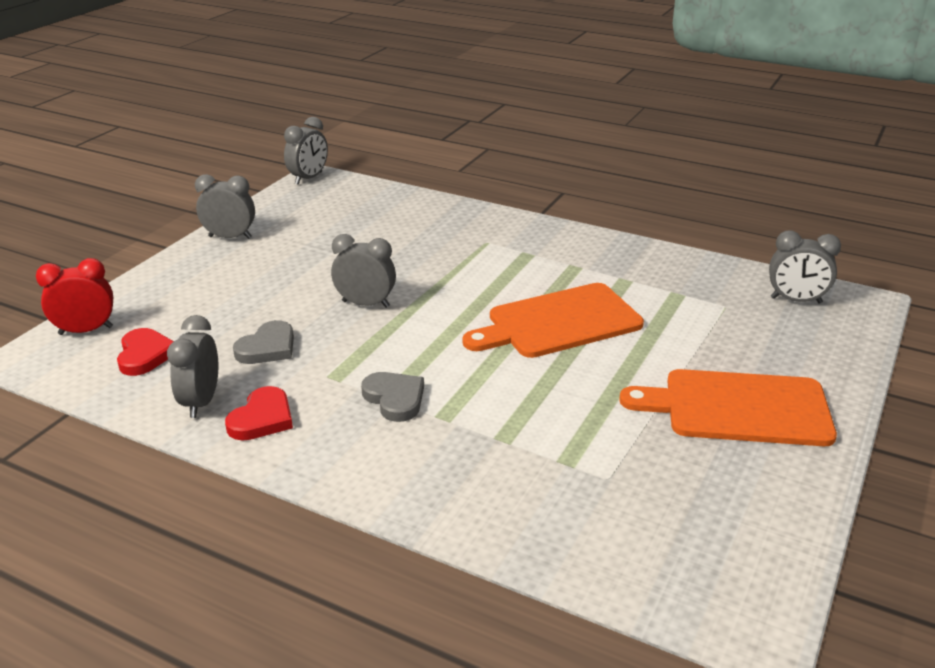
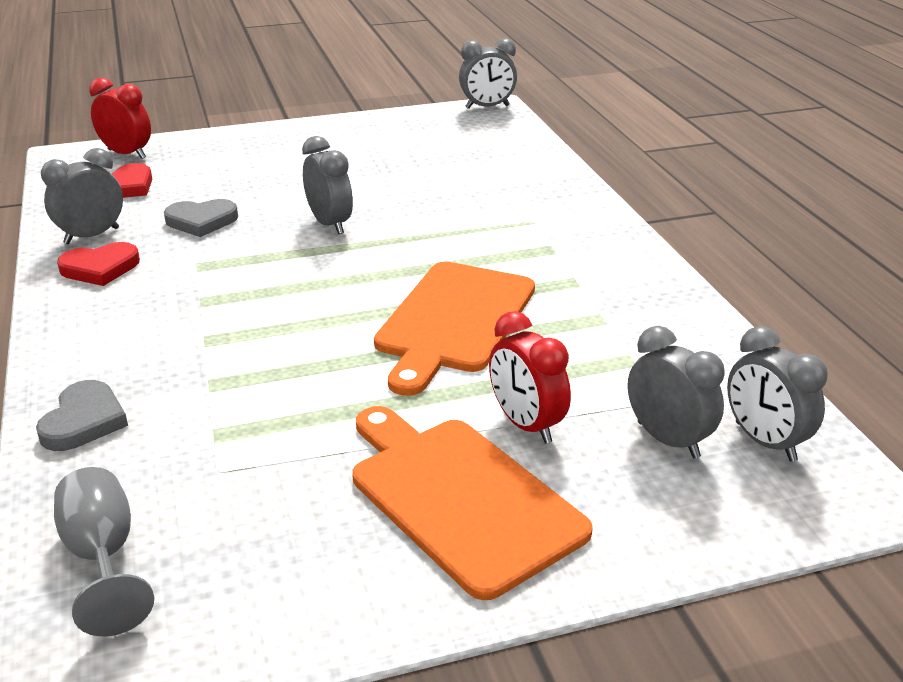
camera: 45 degrees right, 0 degrees up
(230, 237) = (337, 129): grey clock -> grey clock (668, 440)
(395, 398) = (204, 306): grey heart -> grey heart (84, 421)
(558, 322) = (453, 321): orange cutting board -> orange cutting board turned 90 degrees counterclockwise
(648, 563) = (103, 558): none -> grey goblet
(696, 354) = (526, 425): none -> red clock

